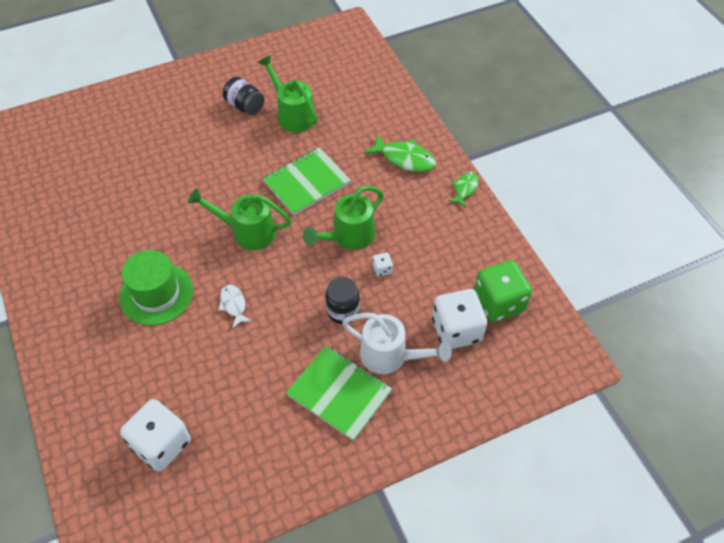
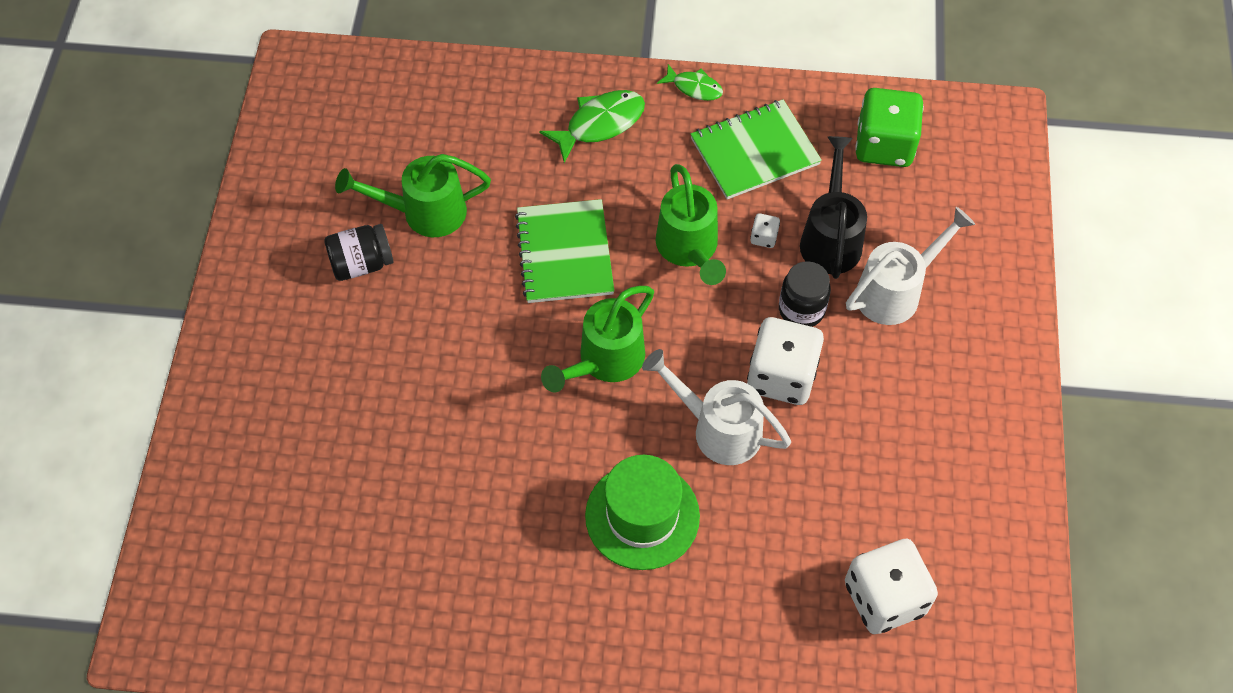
camera: 60 degrees left, 5 degrees up
(233, 305) = (718, 429): white fish -> white watering can
(339, 393) = (917, 369): green notebook -> green notebook (754, 151)
(406, 304) = (831, 238): none -> black watering can
(456, 330) = (898, 207): white dice -> white dice (781, 376)
(465, 189) = (694, 87): green fish -> green fish turned 150 degrees clockwise

